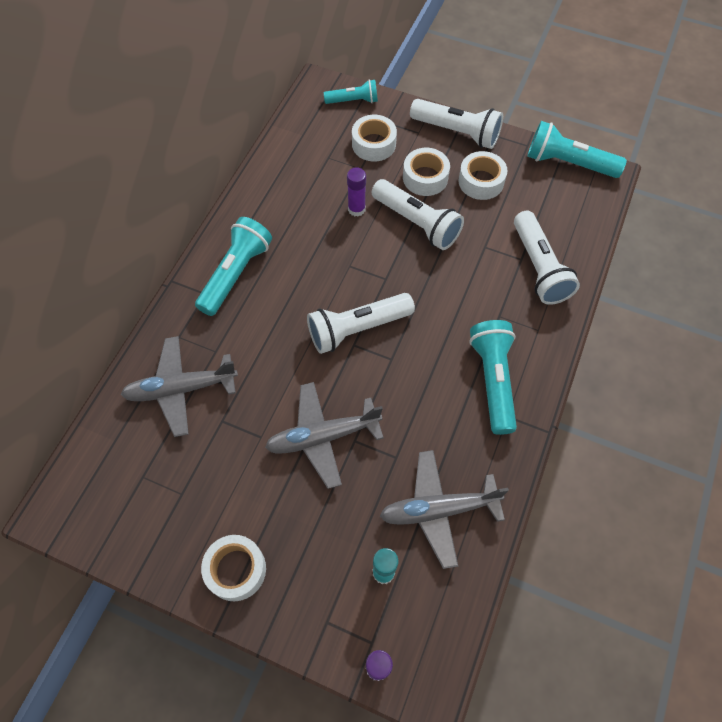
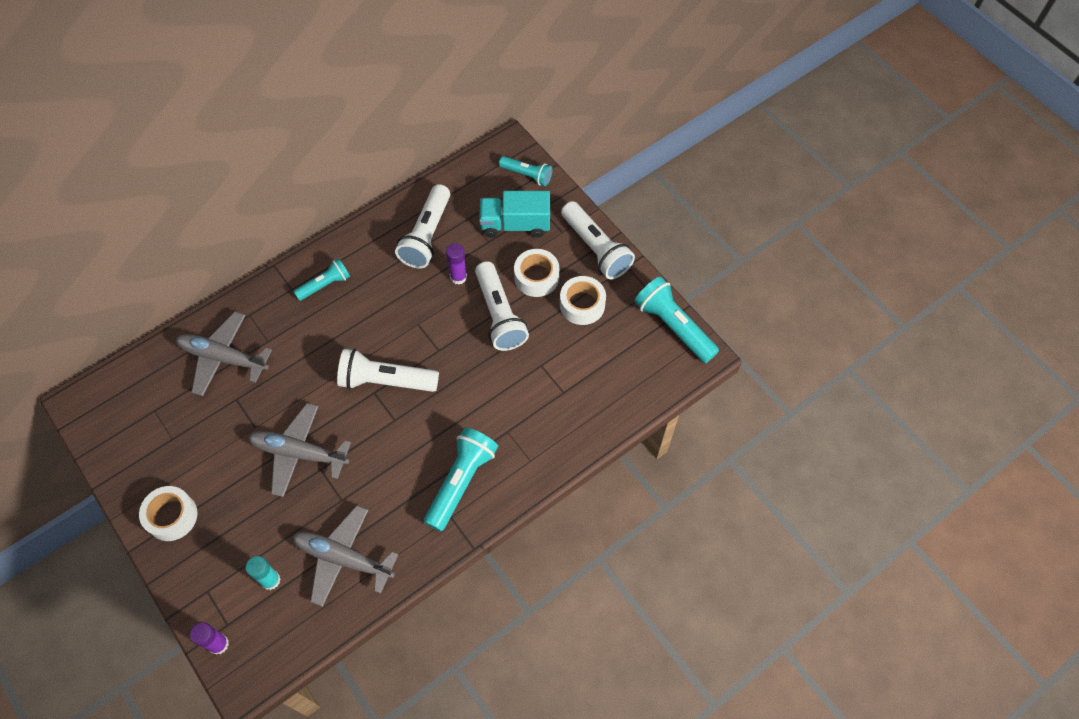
camera: 30 degrees right, 0 degrees up
(236, 274) = (325, 285): turquoise flashlight -> turquoise flashlight, size x0.61
(373, 144) = (515, 224): white tape -> turquoise truck
(538, 268) = (572, 407): white flashlight -> white flashlight (426, 235)

